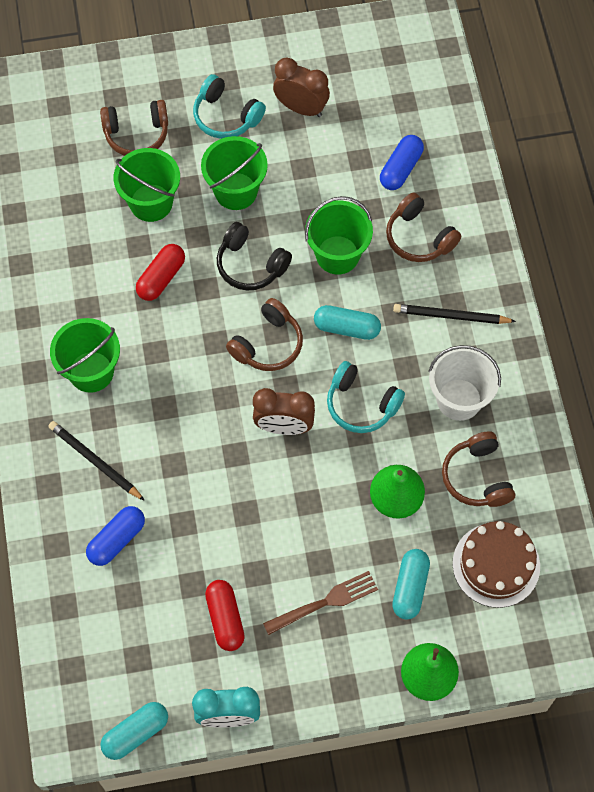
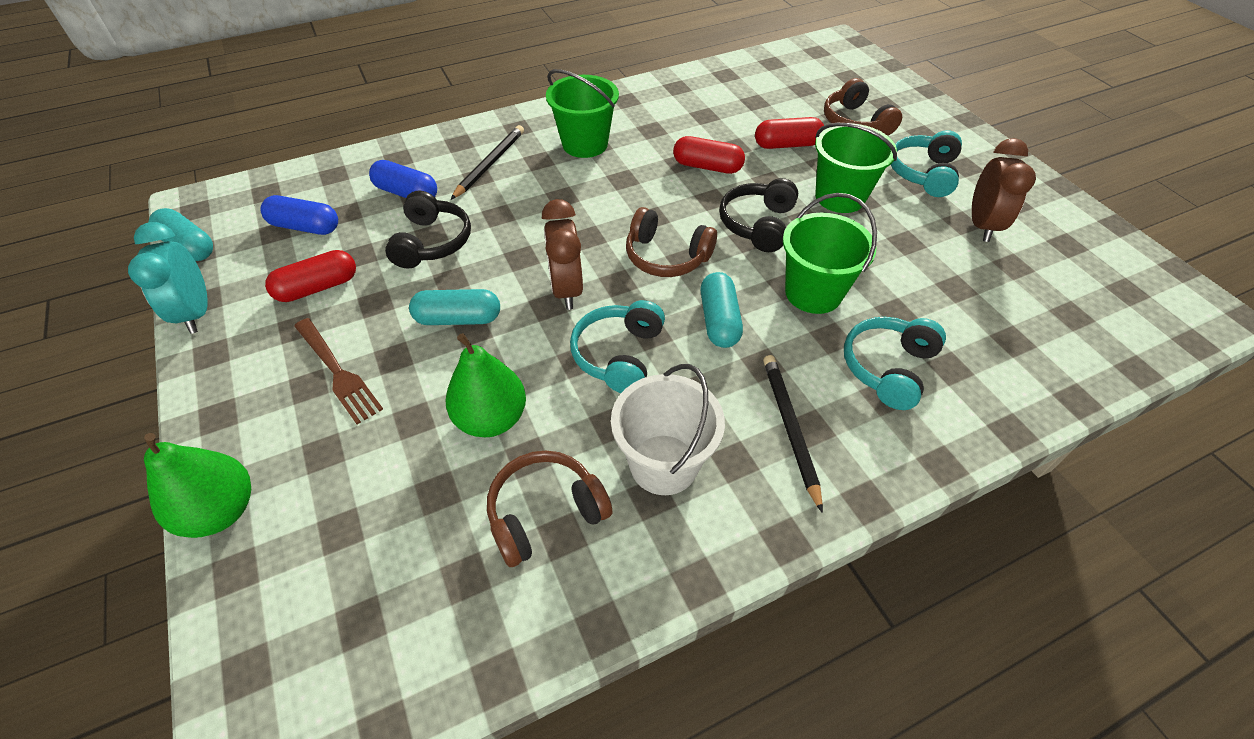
camera: 75 degrees right, 15 degrees down
(151, 203) = (787, 145): green bucket -> red capsule
(194, 523) = (432, 242): none -> black headphones
(401, 169) = (974, 329): blue capsule -> blue capsule (305, 227)
(410, 587) = (360, 461): turquoise capsule -> turquoise capsule (458, 319)
(419, 237) = (888, 368): brown headphones -> turquoise headphones
(496, 565) = (402, 570): brown cake -> none

